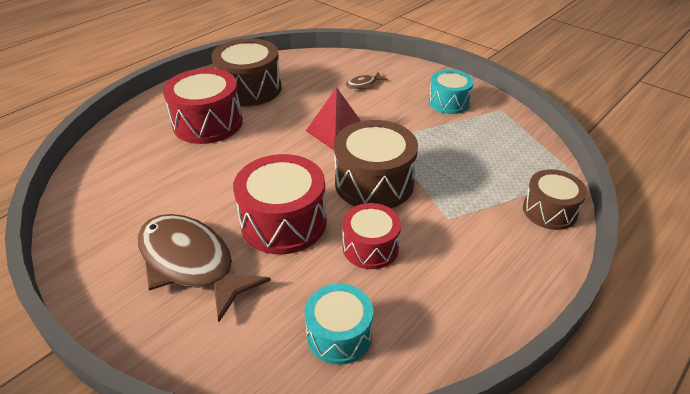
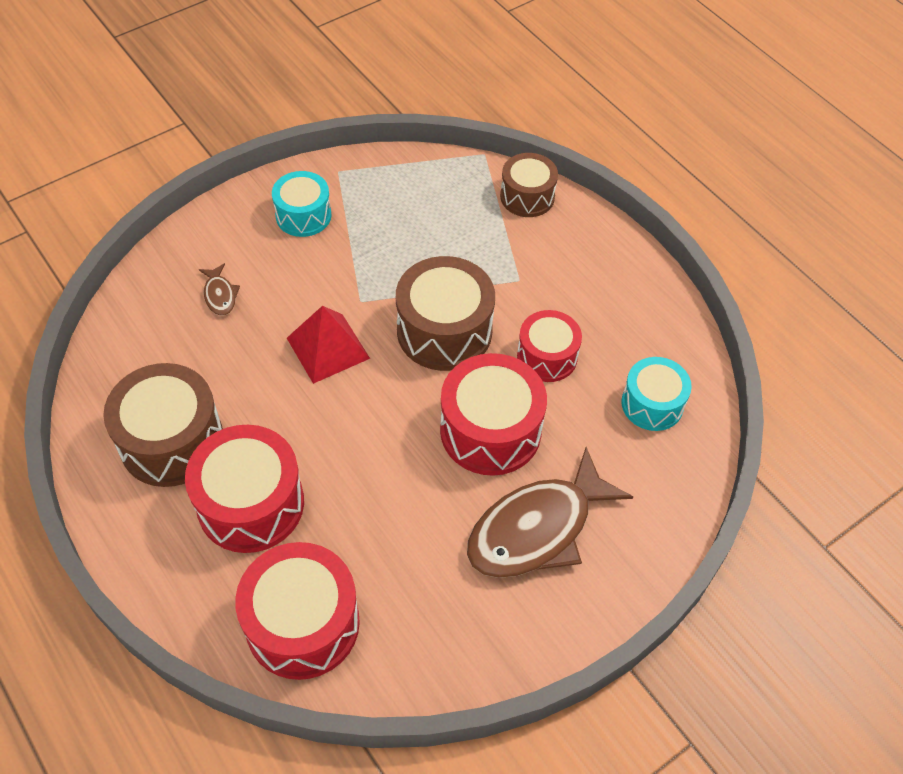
camera: 80 degrees left, 15 degrees up
(120, 157) = (302, 623): none -> red drum

